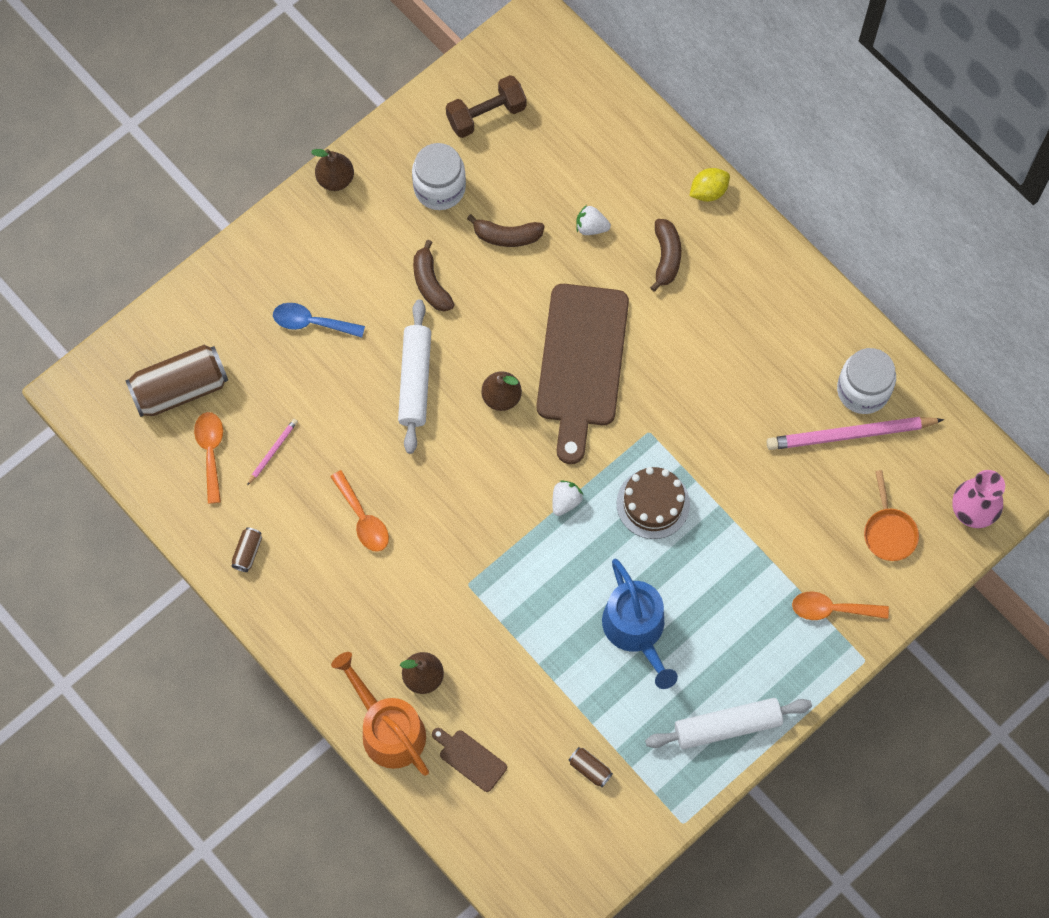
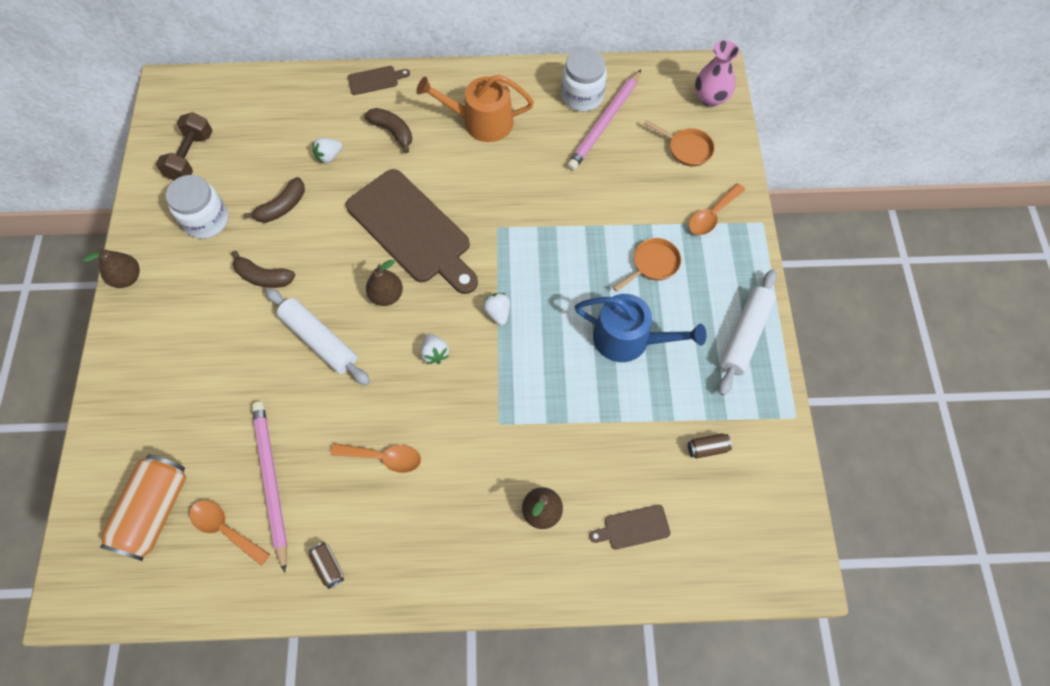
camera: 50 degrees left, 5 degrees down
(180, 389) = (155, 511): brown can -> orange can
(272, 451) = (271, 481): pink pencil -> pink pencil, size x2.16
(312, 322) = (207, 375): blue spoon -> none
(388, 729) = (561, 571): orange watering can -> orange watering can (481, 122)
(484, 482) = (435, 353): none -> white strawberry
(653, 503) = (548, 262): brown cake -> none
(708, 191) = (375, 80): yellow lemon -> brown cutting board
(730, 595) = (652, 264): none -> orange pan

